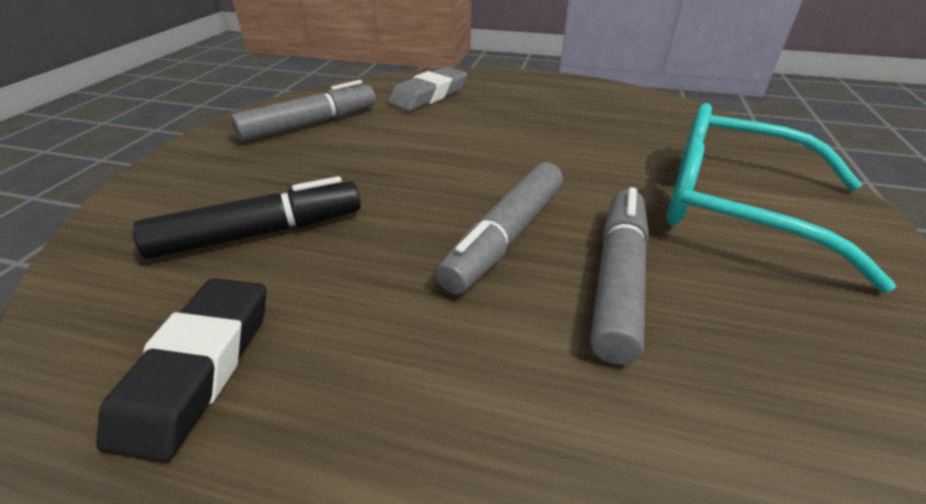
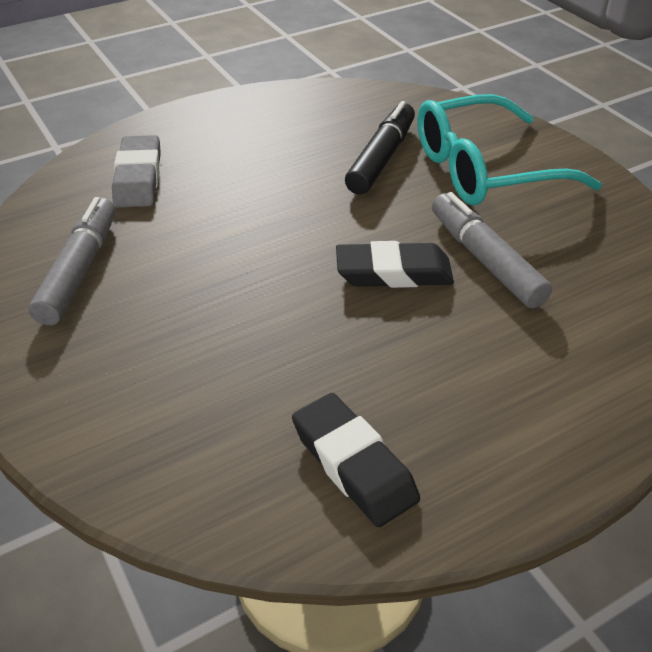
camera: 45 degrees left, 5 degrees up
(260, 233) = (232, 378): black marker -> black marker (381, 158)
(505, 237) = (393, 272): grey marker -> black eraser

